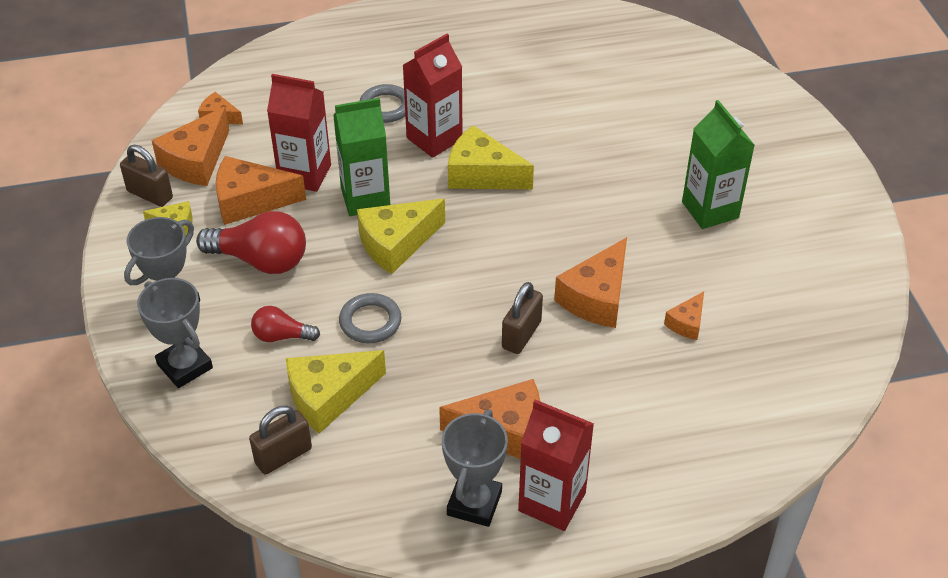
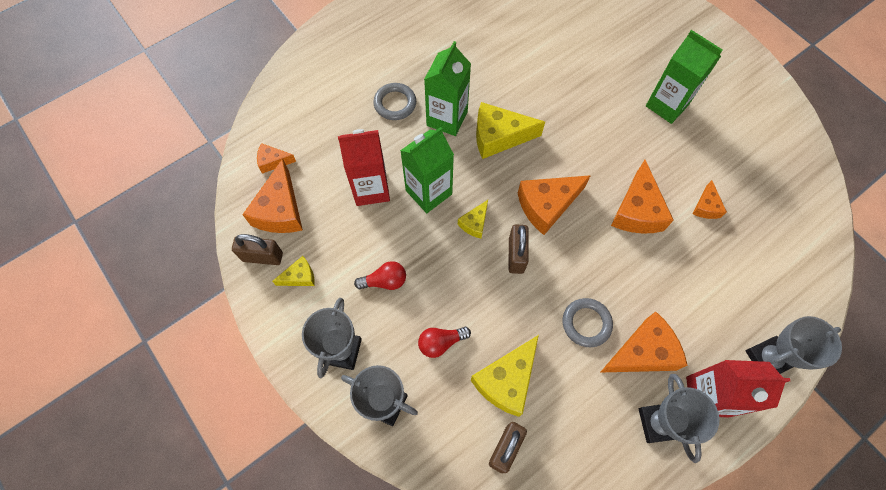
camera: 25 degrees left, 20 degrees up
(250, 201) = (344, 230): orange cheese -> orange cheese (547, 206)
(261, 260) = (385, 281): red light bulb -> red light bulb, size x0.56
(370, 322) = (497, 301): grey ring -> grey ring (586, 323)
(396, 243) = (474, 223): yellow cheese -> yellow cheese, size x0.53
(434, 139) = (447, 118): red carton -> green carton
(521, 335) = (606, 265): brown padlock -> brown padlock (516, 255)
(655, 496) = (767, 359): none -> grey trophy

